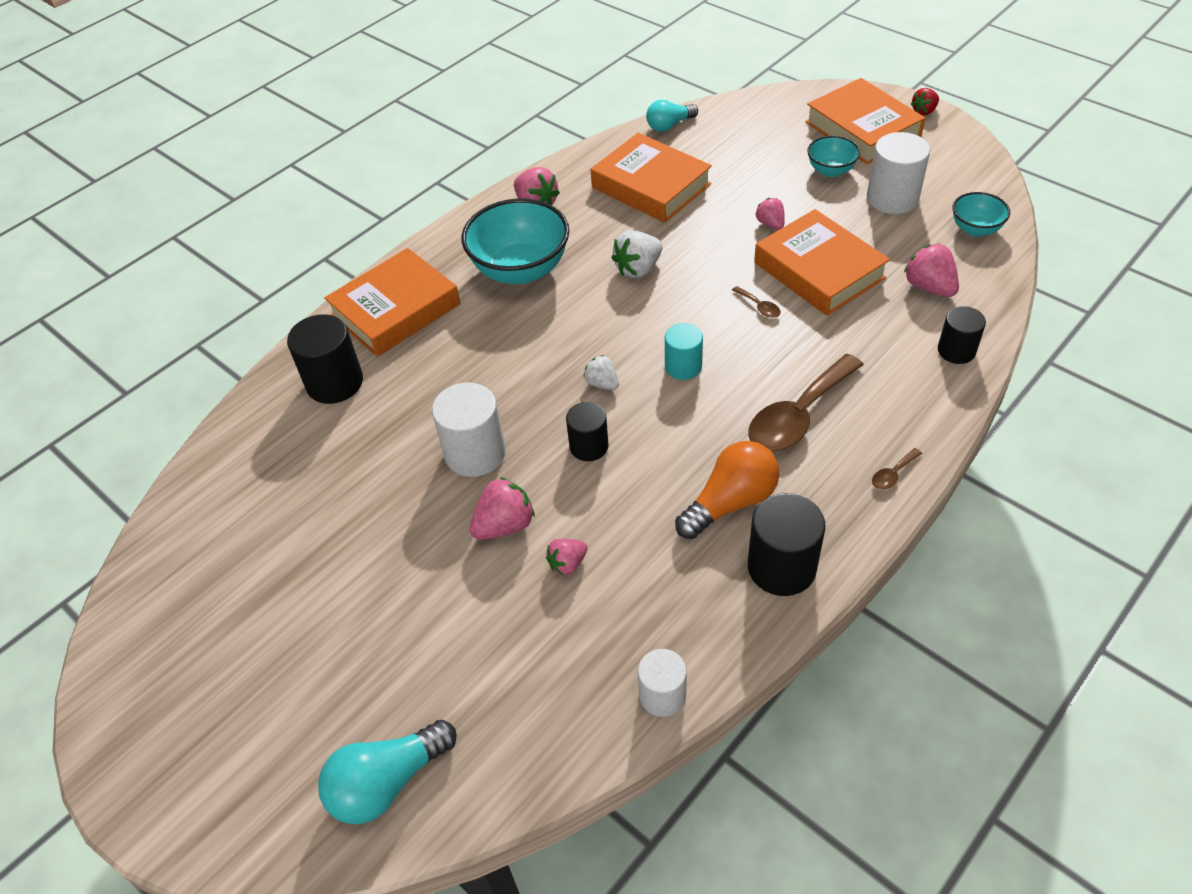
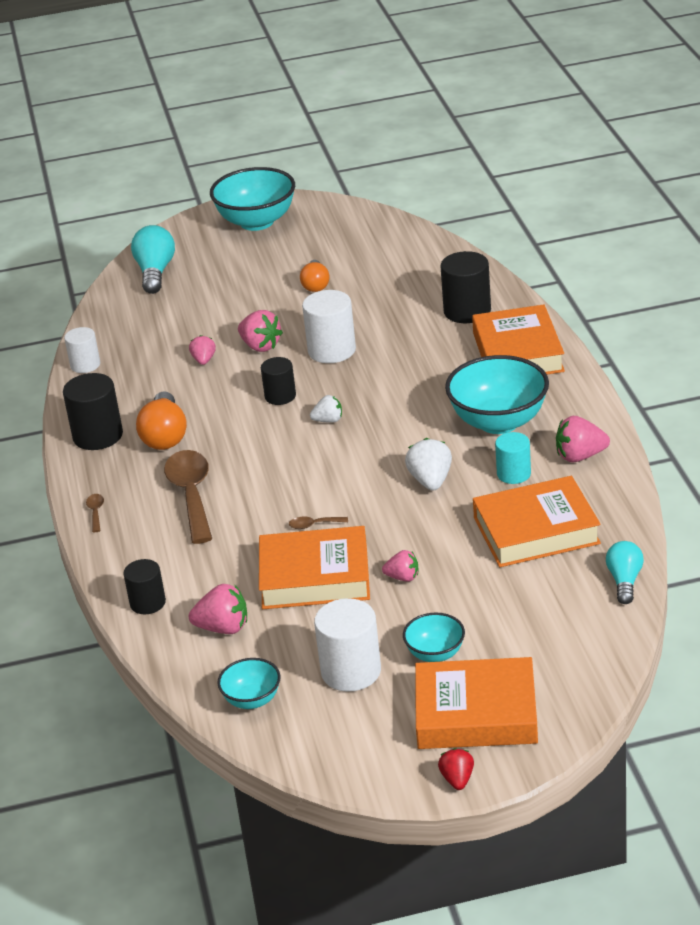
camera: 125 degrees right, 15 degrees down
(183, 738) = (257, 222): none -> turquoise bowl
(337, 554) = (315, 285): none -> orange light bulb
(504, 525) = (260, 346): pink strawberry -> pink strawberry turned 45 degrees counterclockwise
(683, 366) = (299, 462): turquoise cylinder -> turquoise cylinder (513, 474)

